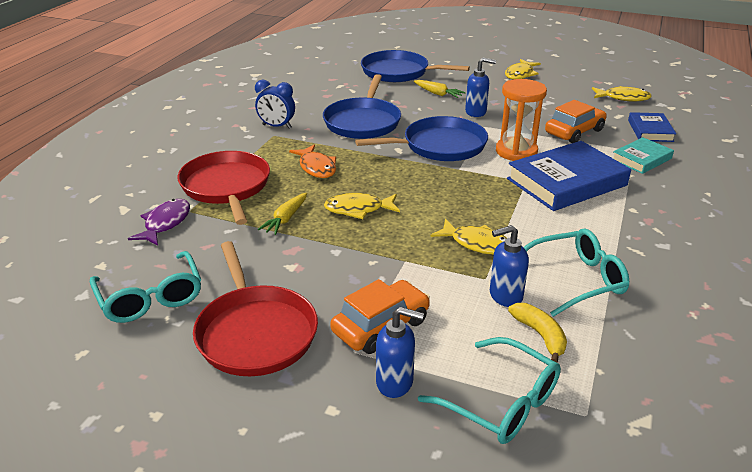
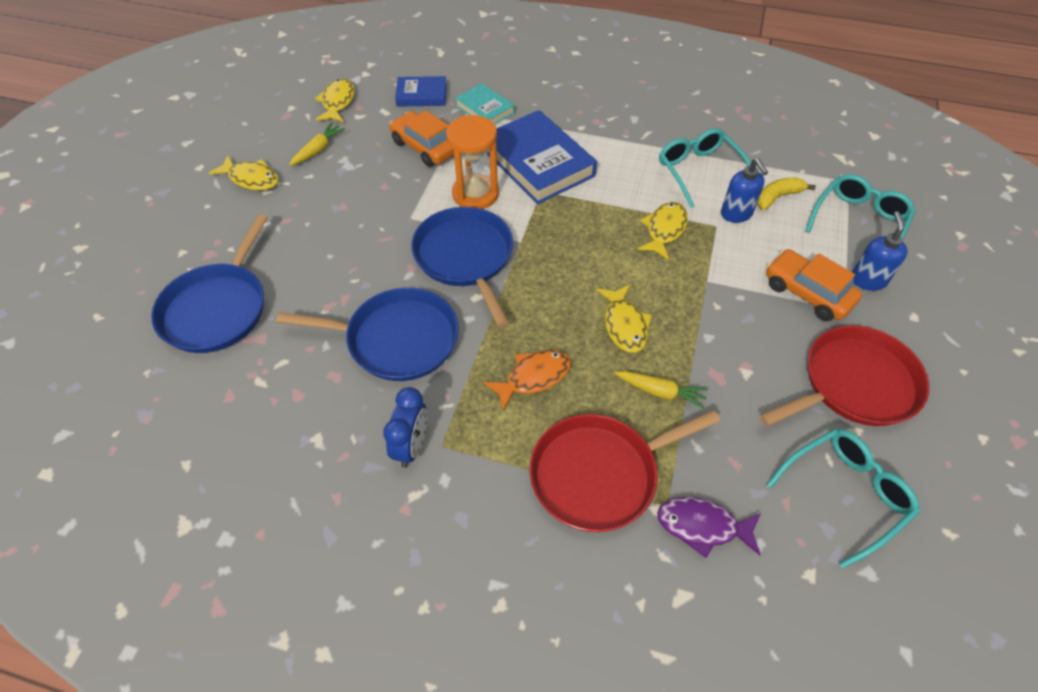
camera: 95 degrees left, 20 degrees up
(438, 94) = (307, 261): yellow carrot -> yellow carrot (318, 149)
(476, 112) = (370, 224): blue soap dispenser -> none

